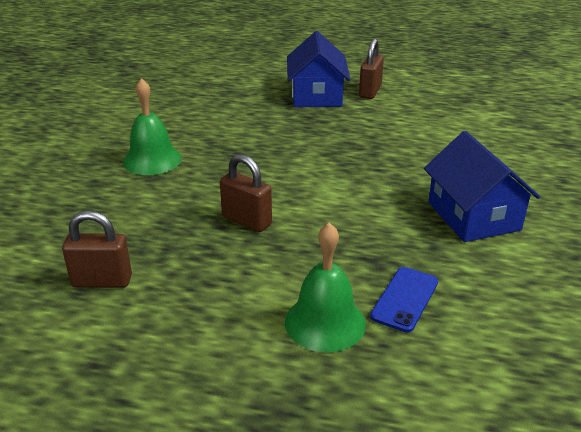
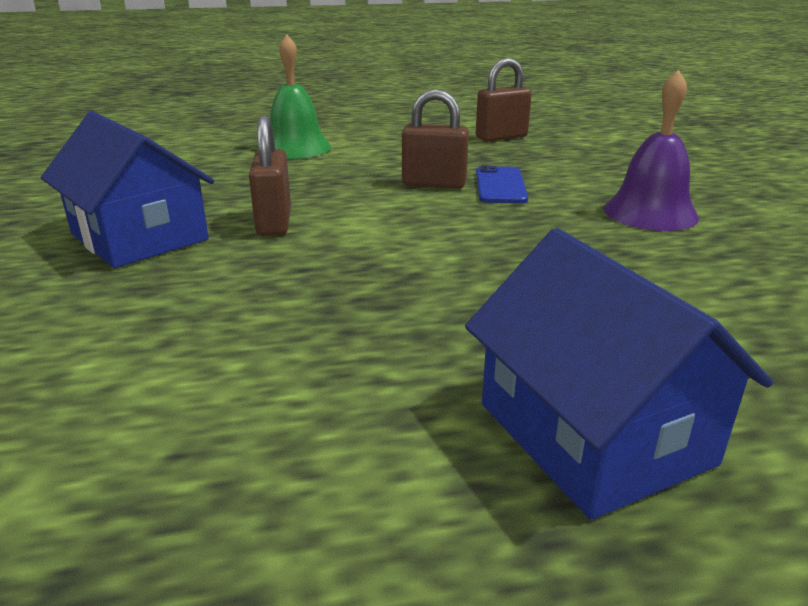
camera: 155 degrees right, 5 degrees down
(152, 160) = (650, 212): green bell -> purple bell
(370, 92) = (449, 510): brown padlock -> brown padlock (274, 222)
(404, 299) = (228, 166): blue phone -> blue phone (500, 186)

